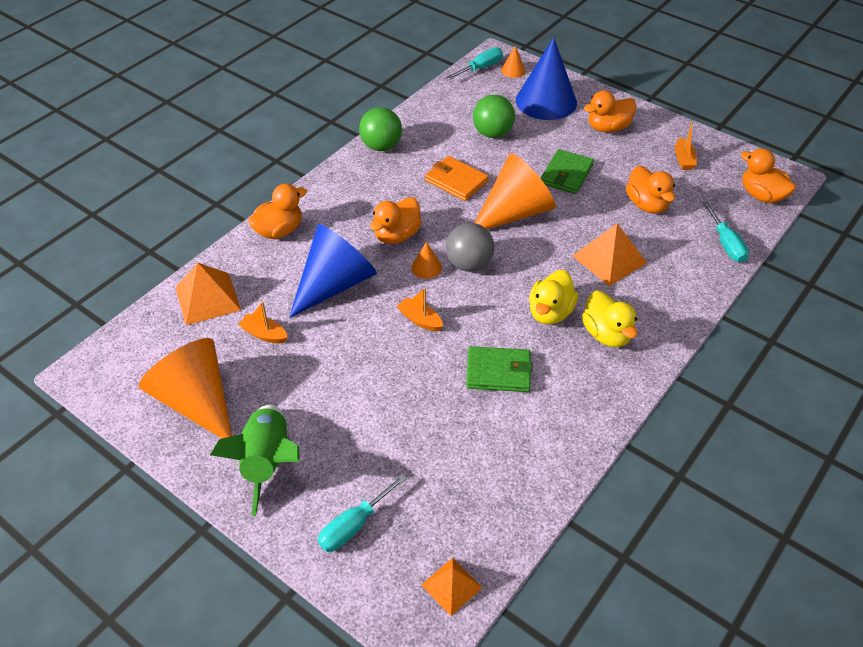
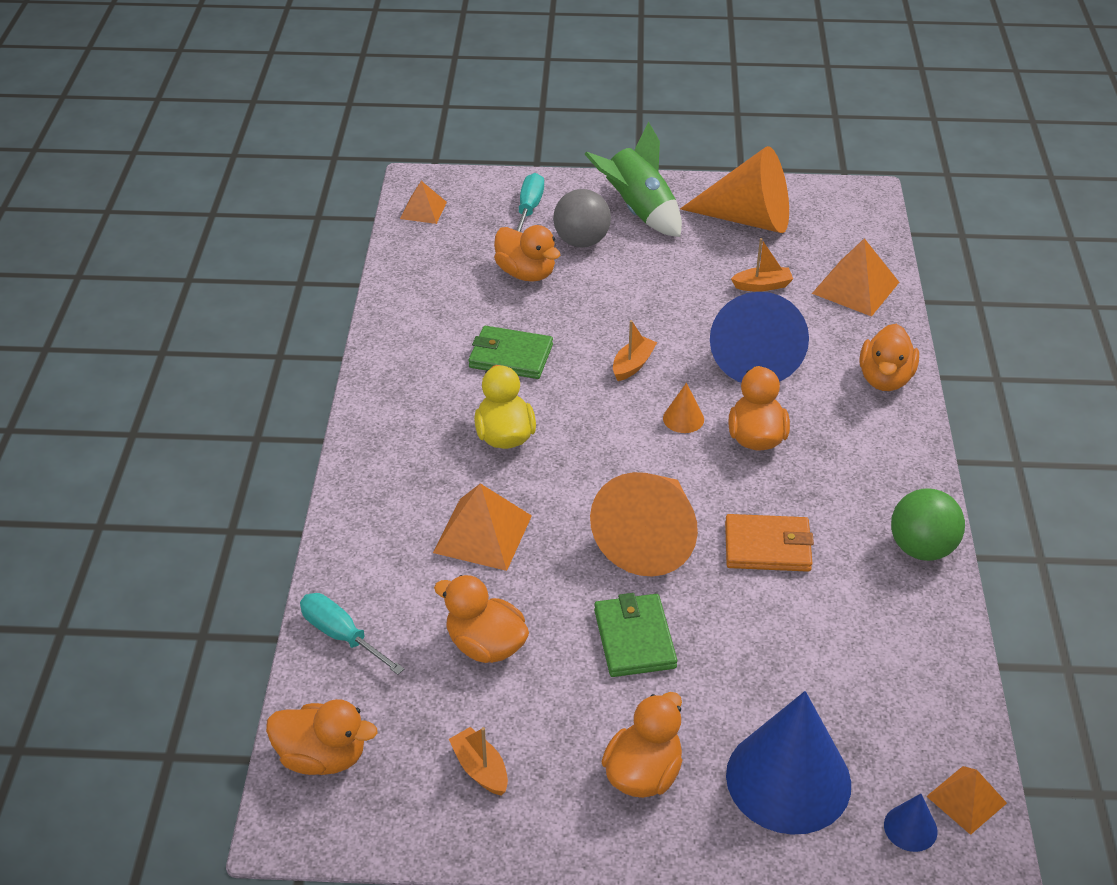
camera: 145 degrees right, 5 degrees down
(420, 320) = (633, 365): orange boat -> orange boat turned 60 degrees counterclockwise
(422, 446) = (526, 273): none -> orange duck
(469, 264) = (641, 445): grey ball -> grey ball (581, 241)
(481, 68) = (966, 799): turquoise screwdriver -> orange pyramid
(492, 133) = (803, 658): green ball -> none
(498, 372) = (510, 356): green wallet -> green wallet turned 45 degrees clockwise
(513, 70) = (910, 828): orange cone -> blue cone
(606, 334) = (426, 442): yellow duck -> none

